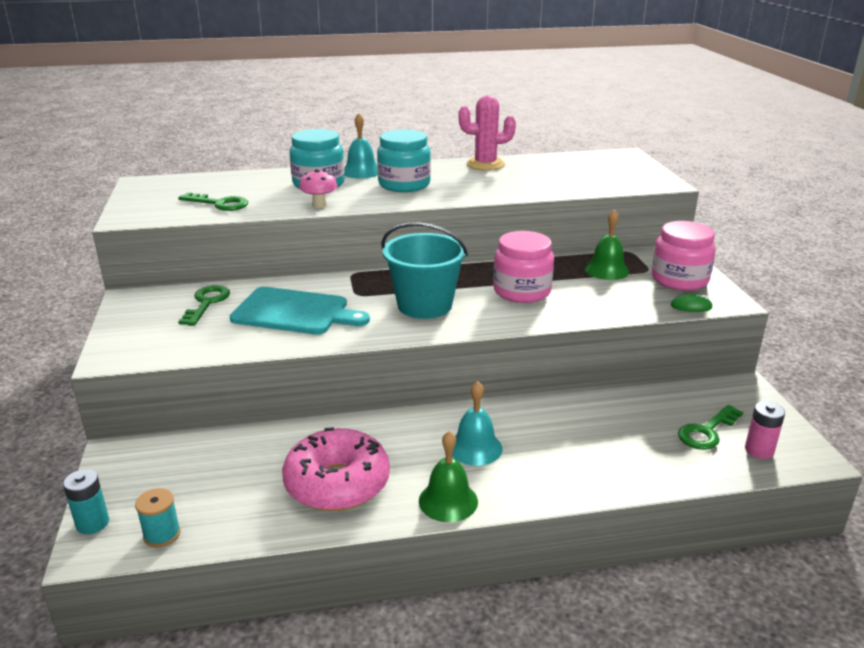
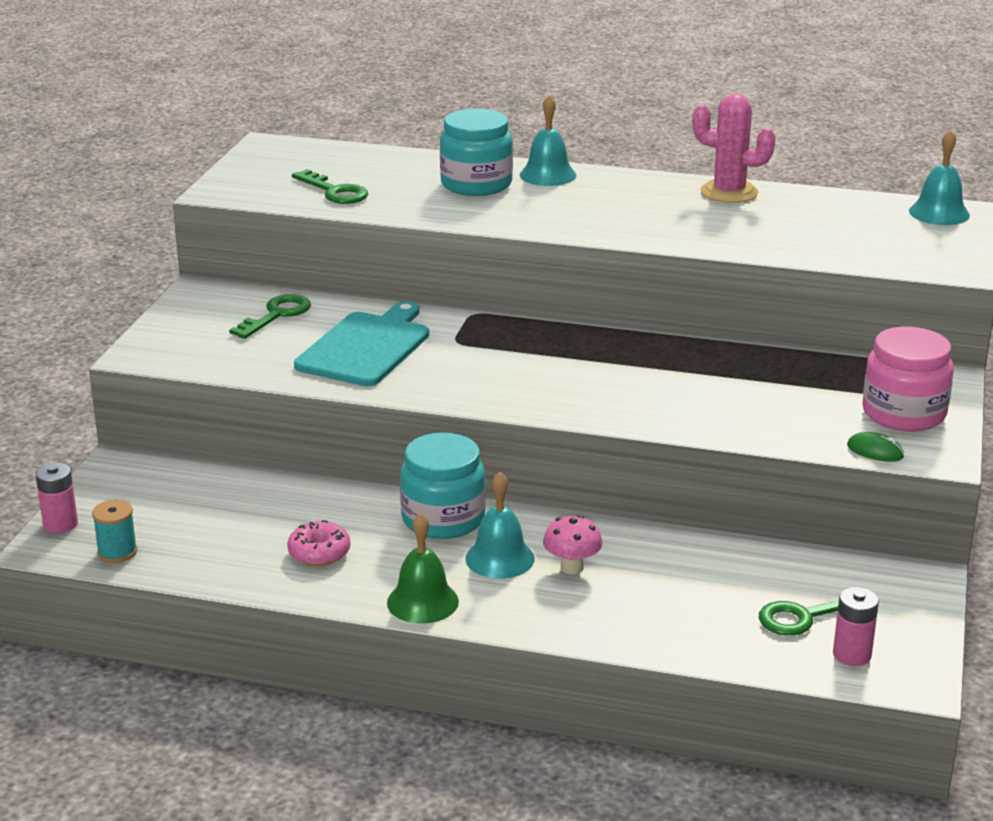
camera: 25 degrees right, 0 degrees up
(92, 523) = (60, 524): turquoise battery -> pink battery
(294, 312) = (366, 347): turquoise cutting board -> turquoise cutting board turned 105 degrees counterclockwise
(319, 205) = (450, 215): pink mushroom -> pink mushroom (572, 567)
(337, 483) = (319, 553): pink donut -> pink donut, size x0.50
(404, 184) = (585, 204): turquoise jar -> turquoise jar (443, 519)
(424, 305) = (525, 372): turquoise bucket -> none
(522, 291) = (666, 382): pink jar -> none
(606, 270) = (814, 379): green bell -> none
(615, 157) = (939, 213): none -> turquoise bell

